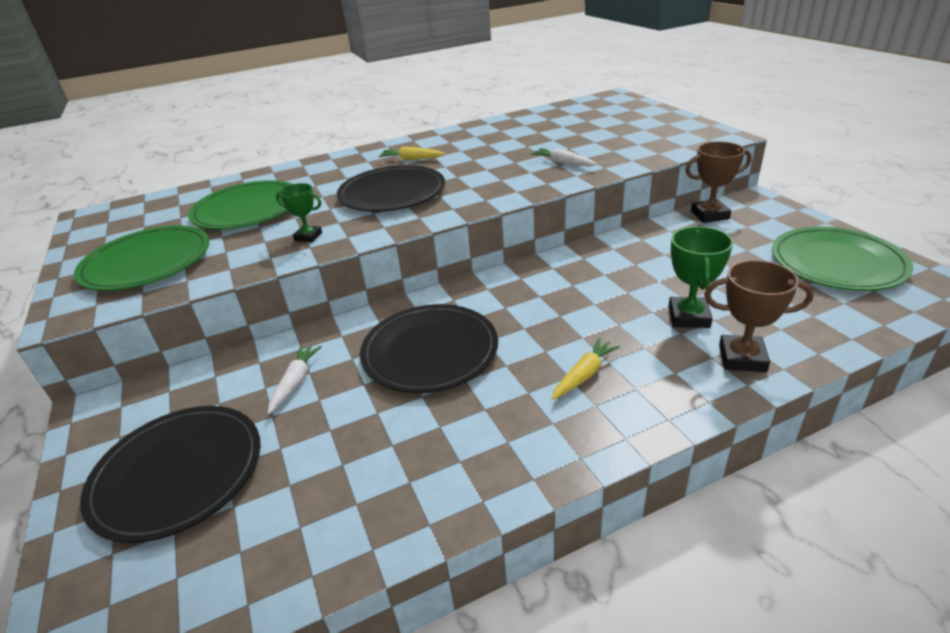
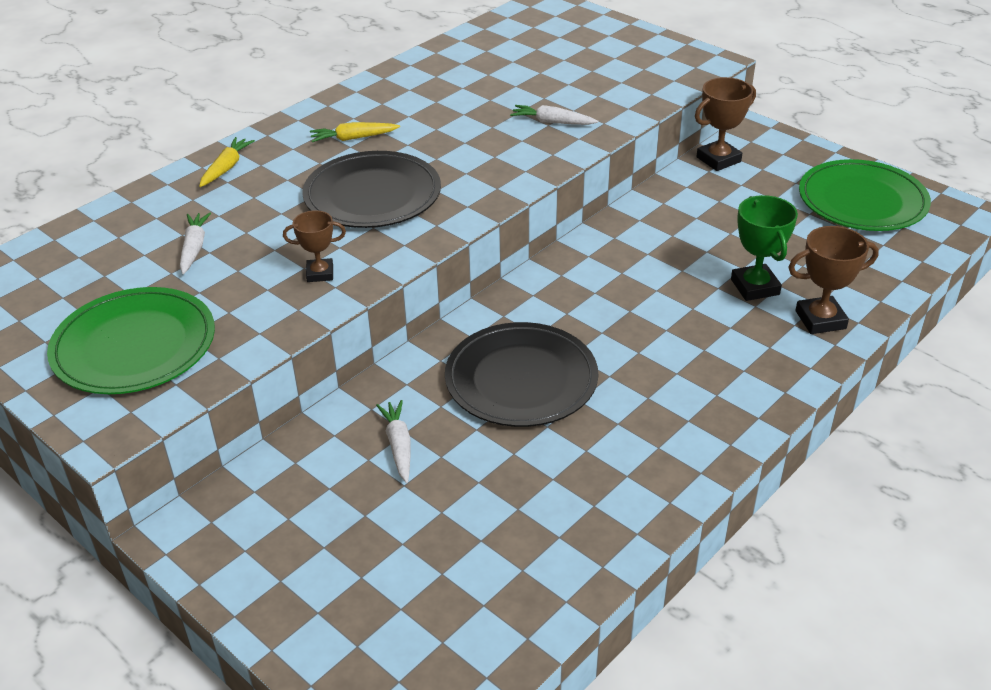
camera: 25 degrees left, 5 degrees up
(178, 473) = (354, 564): black plate -> none
(248, 209) = (194, 248): green plate -> white carrot
(308, 237) = (320, 273): green trophy -> brown trophy
(584, 375) = (690, 368): yellow carrot -> yellow carrot (226, 168)

